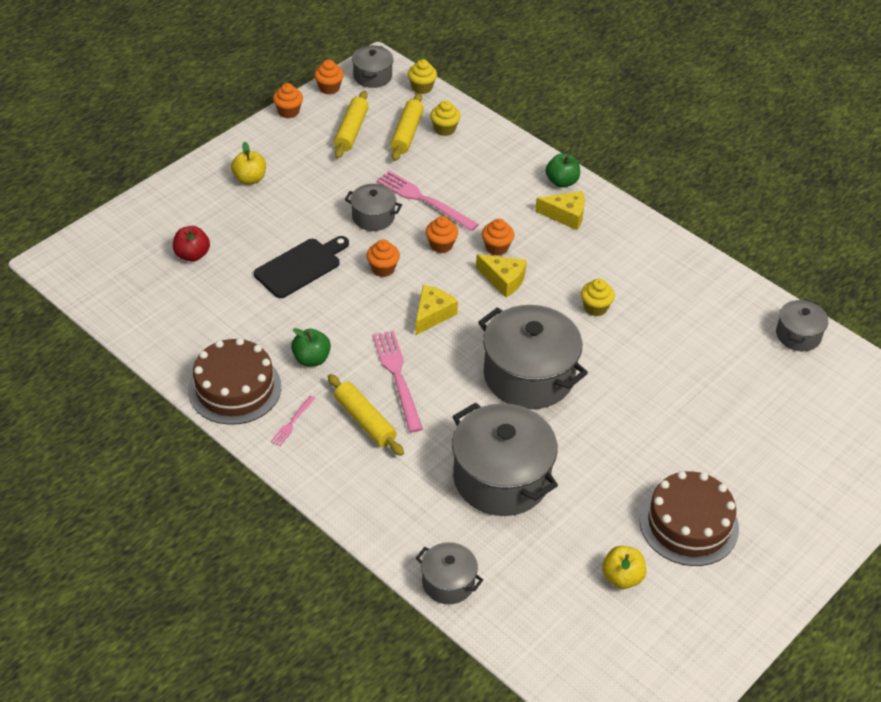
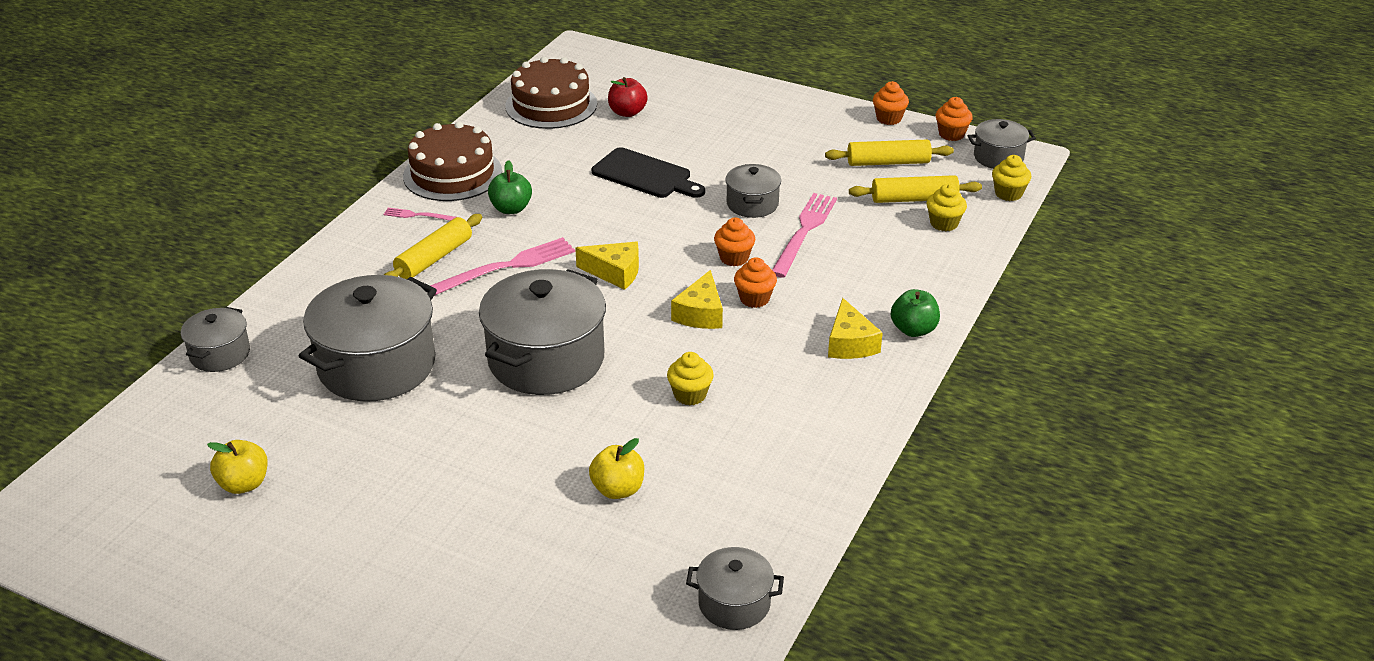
camera: 75 degrees right, 10 degrees down
(250, 179) = (762, 119): yellow apple -> yellow apple (618, 489)
(383, 269) = (671, 226): orange cupcake -> none
(689, 524) = (339, 531): brown cake -> brown cake (551, 105)

